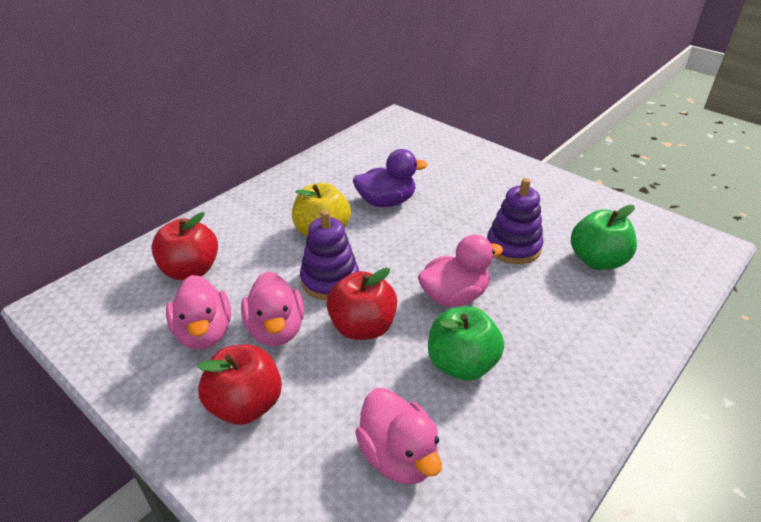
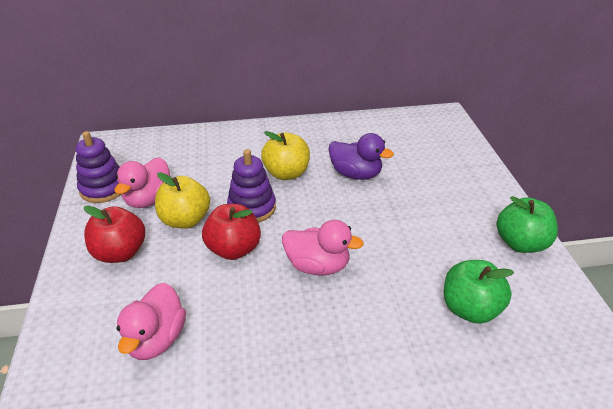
camera: 40 degrees right, 0 degrees up
(191, 270) = (185, 158): red apple -> none
(276, 330) = (185, 220): pink duck -> yellow apple
(461, 364) = (263, 313): green apple -> green apple (520, 243)
(513, 247) = (410, 257): purple stacking toy -> purple stacking toy (103, 188)

